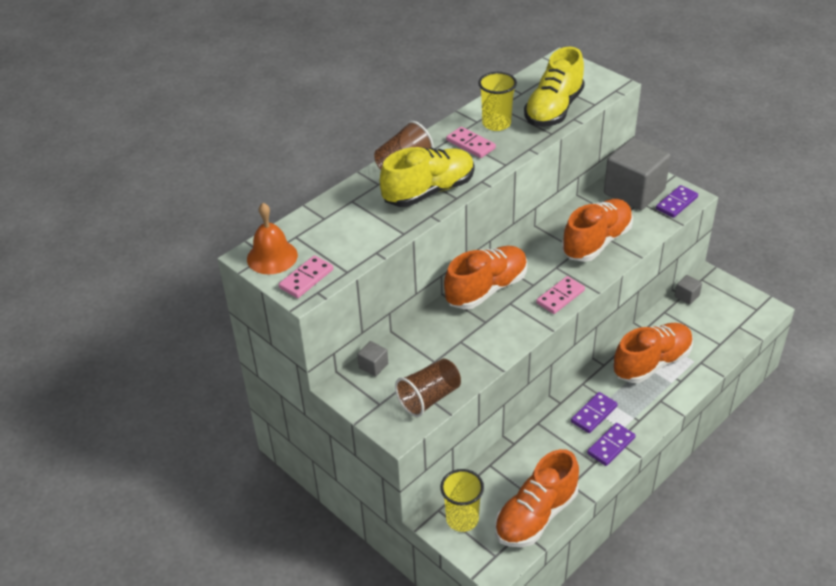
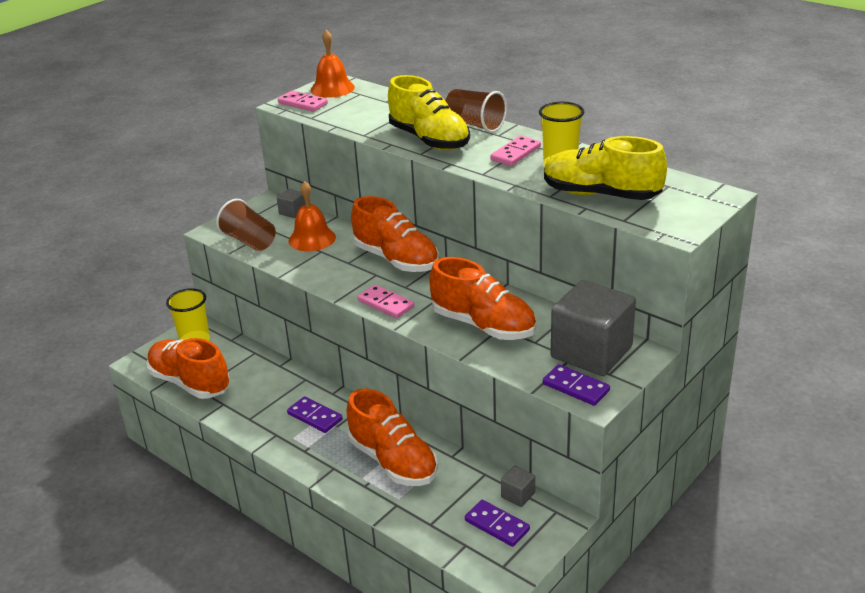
camera: 85 degrees right, 10 degrees down
(435, 348) = (312, 239): none -> orange bell
(611, 445) = (270, 429): purple domino -> purple domino (497, 525)

